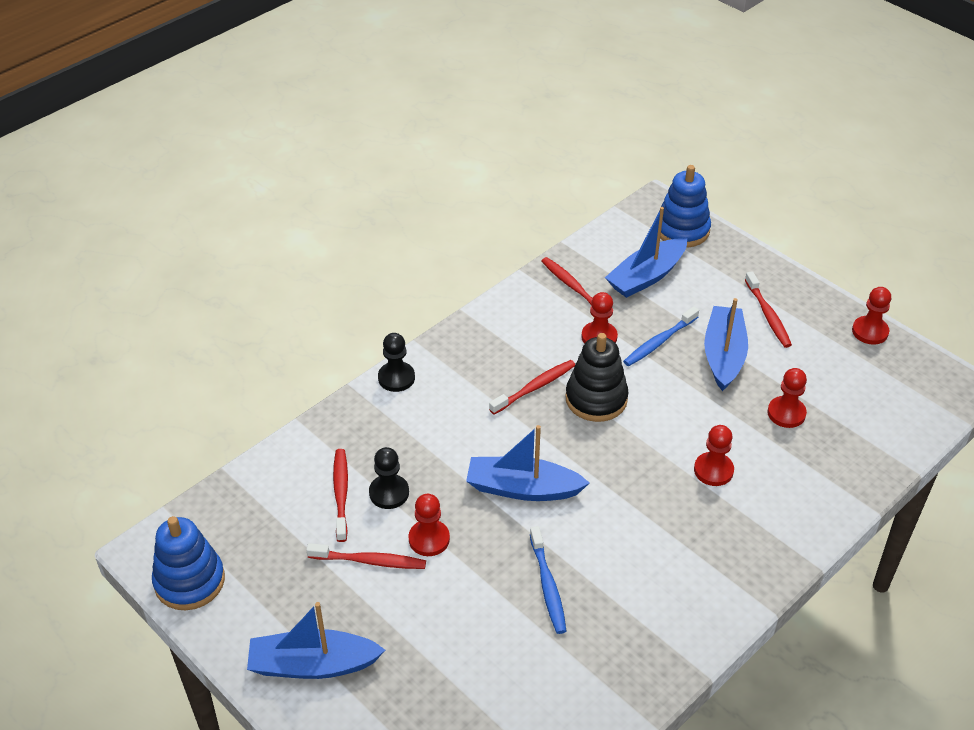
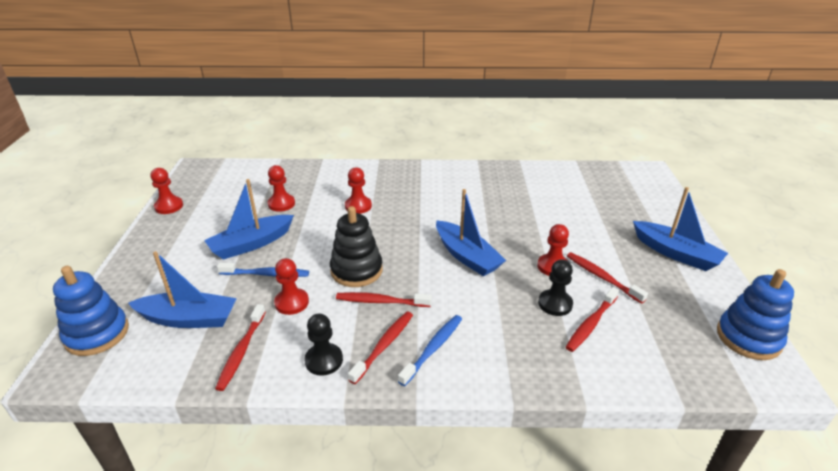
camera: 135 degrees left, 10 degrees down
(396, 378) = (468, 378): black pawn -> black pawn (324, 360)
(548, 585) = (508, 215): blue toothbrush -> blue toothbrush (433, 349)
(768, 315) = (187, 246): red toothbrush -> red toothbrush (384, 346)

